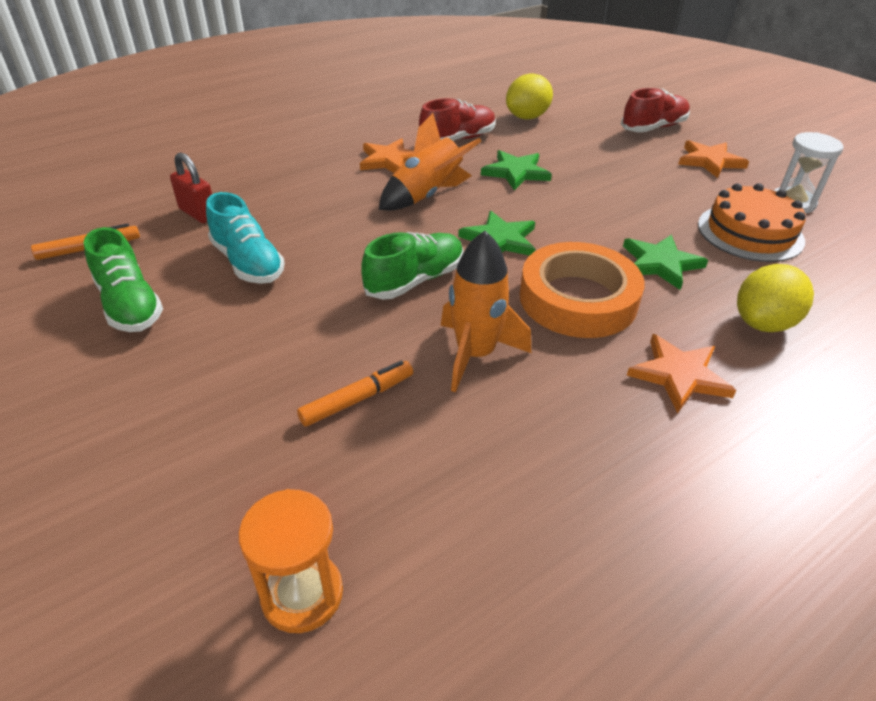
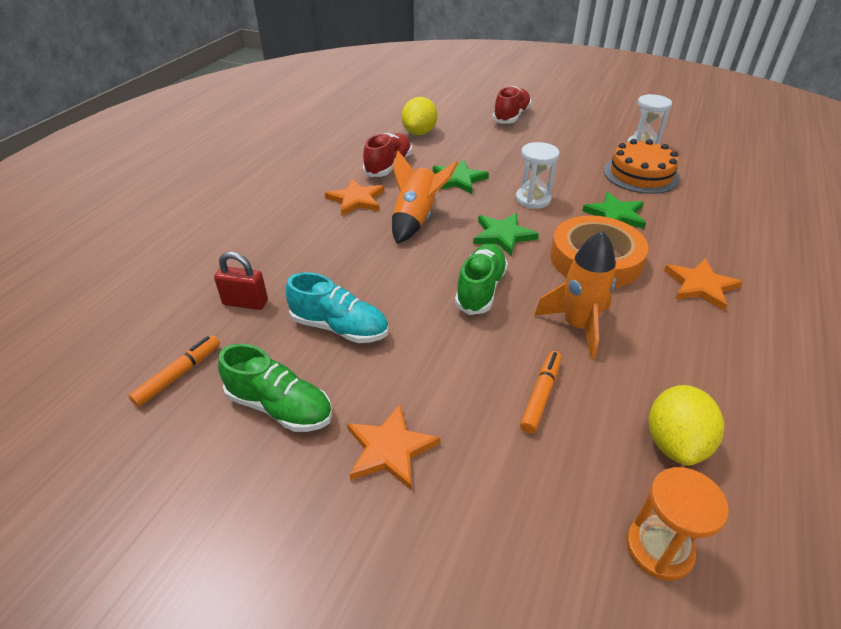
camera: 30 degrees left, 0 degrees up
(577, 216) = (533, 199): none -> white hourglass
(709, 161) = (569, 131): orange star -> orange star (389, 449)
(763, 323) = (706, 232): yellow lemon -> yellow lemon (675, 443)

